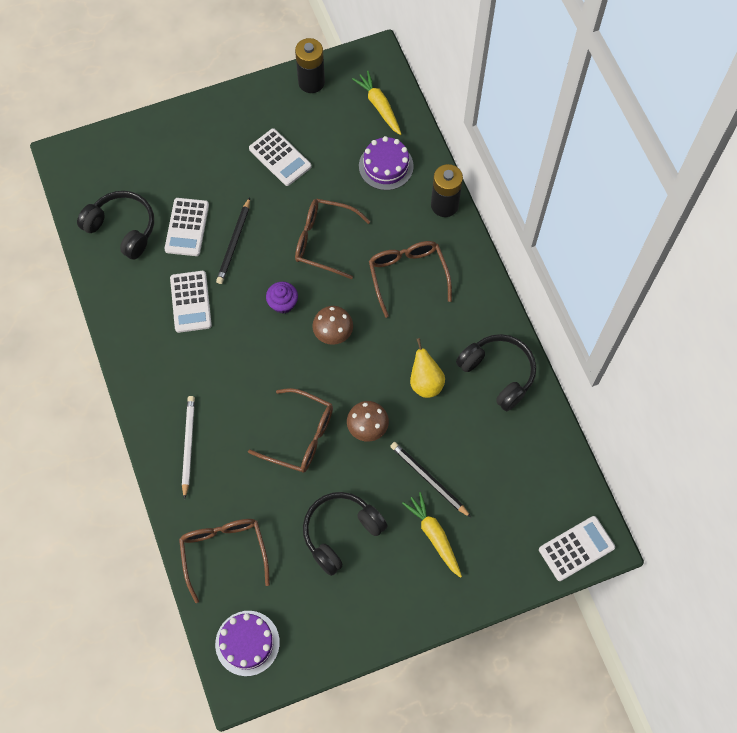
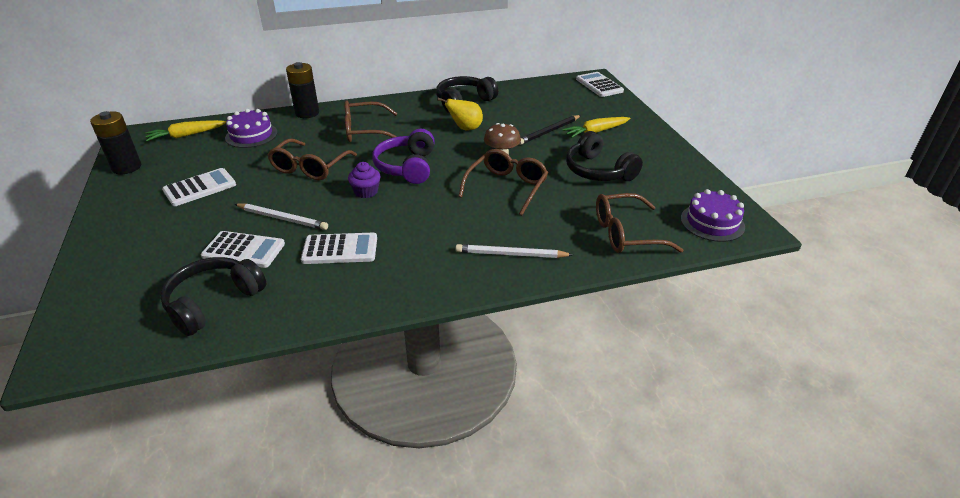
camera: 85 degrees left, 30 degrees down
(234, 243) = (282, 218): black pencil -> white pencil
(333, 333) = (407, 167): brown mushroom -> purple headphones

